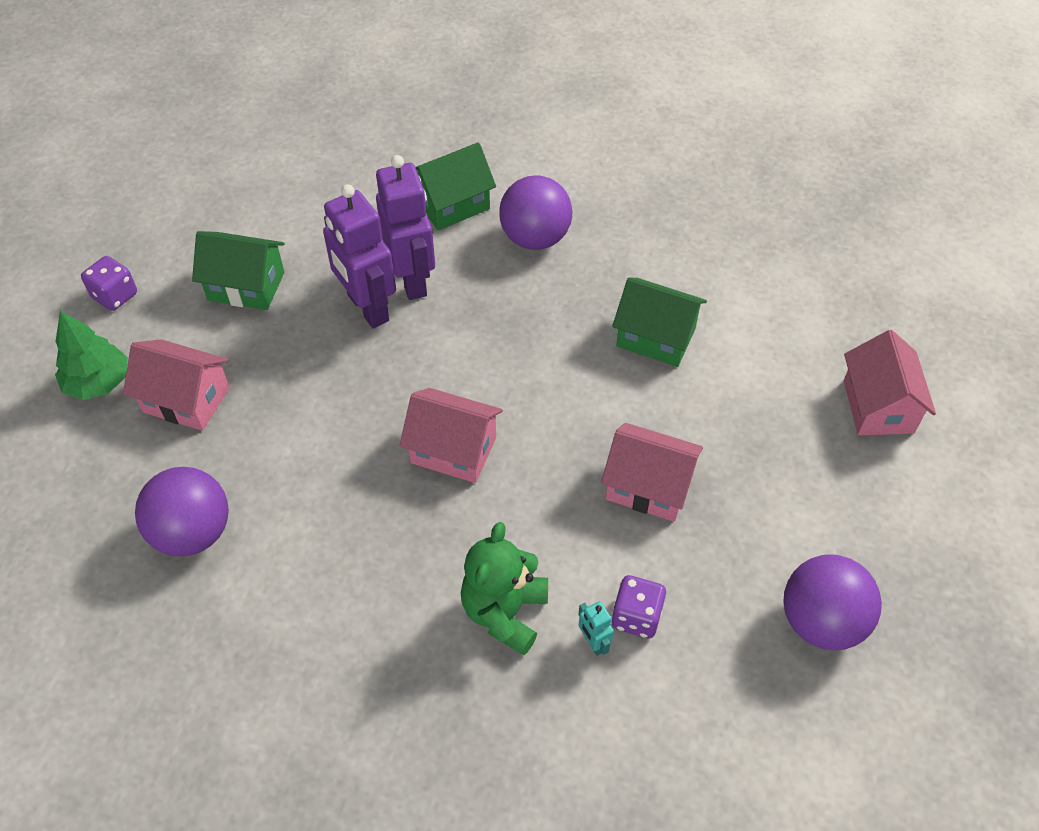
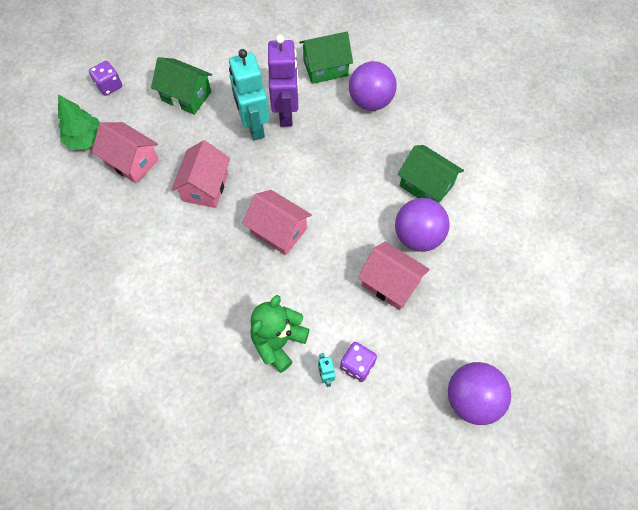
camera: 15 degrees right, 10 degrees up
(193, 533) = (113, 246): purple ball -> purple ball (417, 236)
(367, 308) = (254, 126): purple robot -> turquoise robot
(878, 406) = (556, 265): pink house -> pink house (205, 187)

